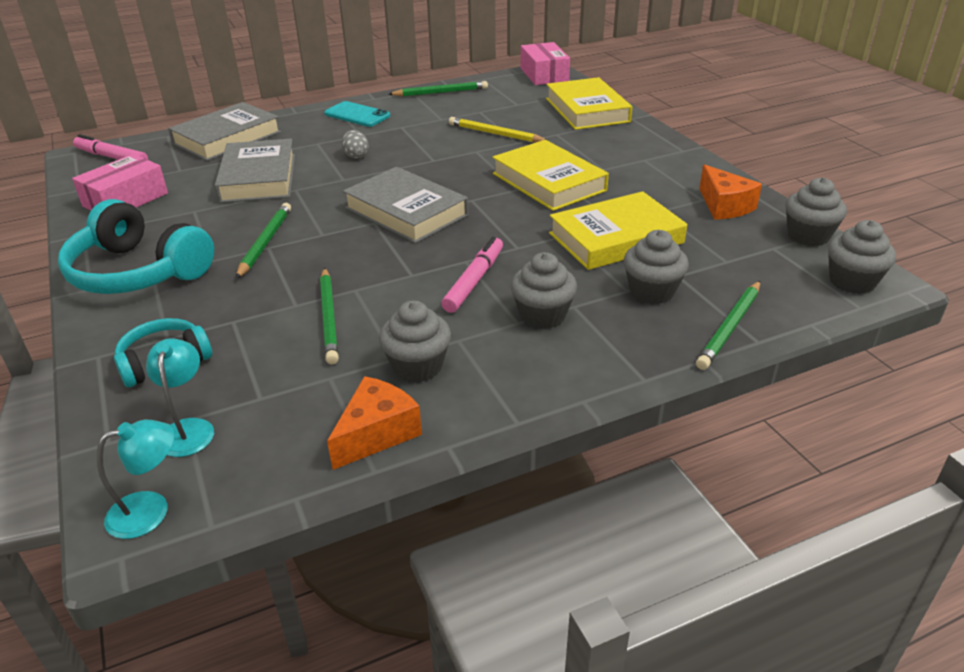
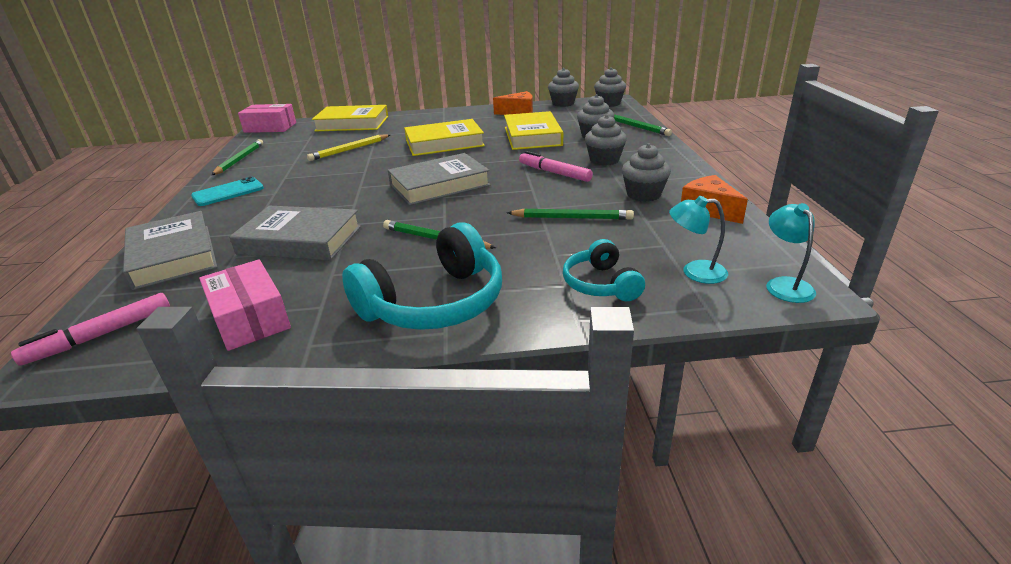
camera: 70 degrees left, 5 degrees down
(356, 156) = (315, 197): grey egg -> none

